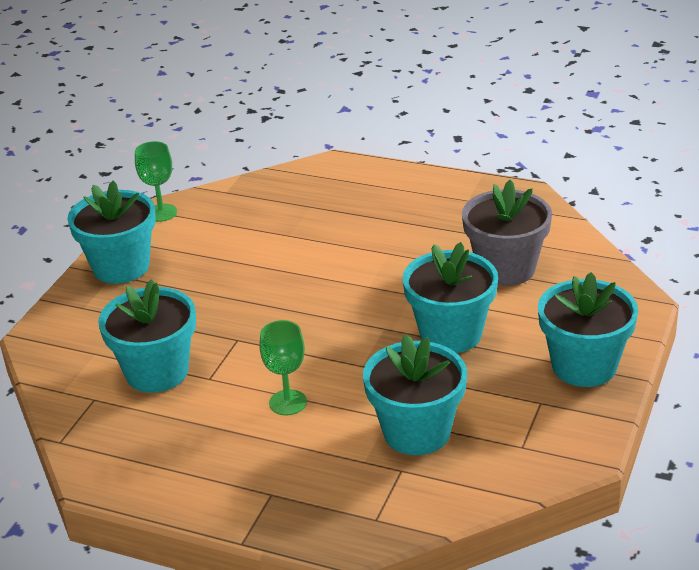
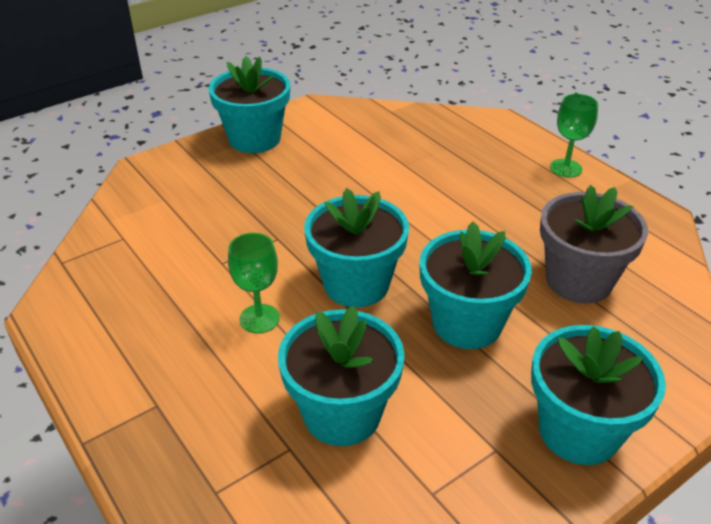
camera: 30 degrees right, 5 degrees up
(157, 372) = (189, 237): turquoise flower pot -> turquoise flower pot (356, 284)
(161, 213) = (326, 109): green goblet -> green goblet (565, 168)

